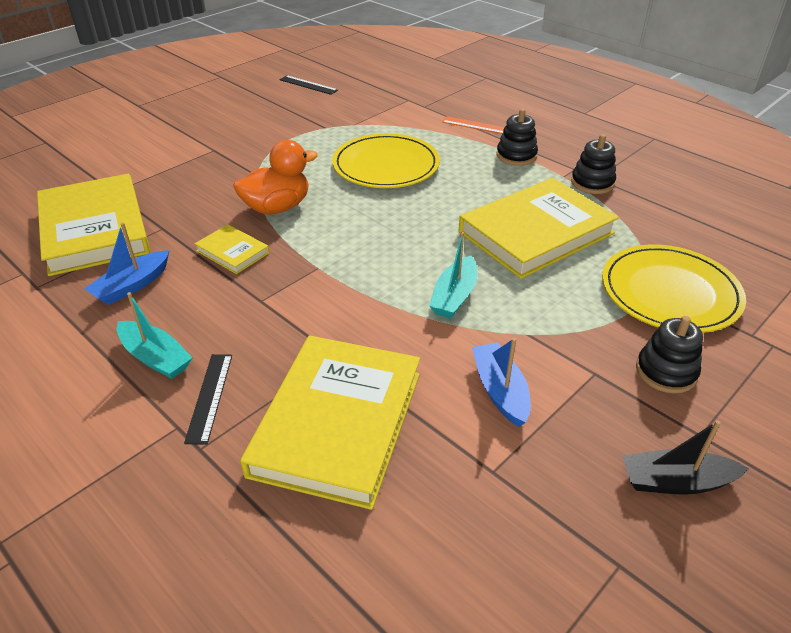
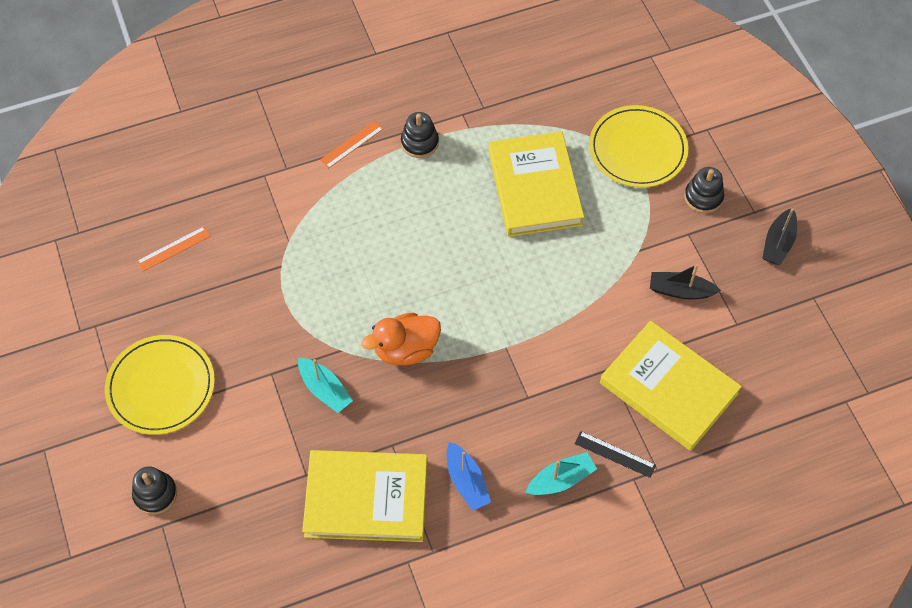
camera: 65 degrees left, 20 degrees up
(233, 252) = (455, 400): yellow book -> none
(277, 207) = (406, 349): orange duck -> orange duck turned 105 degrees counterclockwise
(308, 85) = (173, 249): black ruler -> orange ruler
(386, 165) = (381, 244): yellow plate -> yellow plate (161, 387)
(454, 296) = (582, 274): turquoise boat -> turquoise boat (325, 390)
(500, 391) = (680, 291): blue boat -> black boat
(592, 183) = (489, 114): black stacking toy -> black stacking toy (155, 494)

